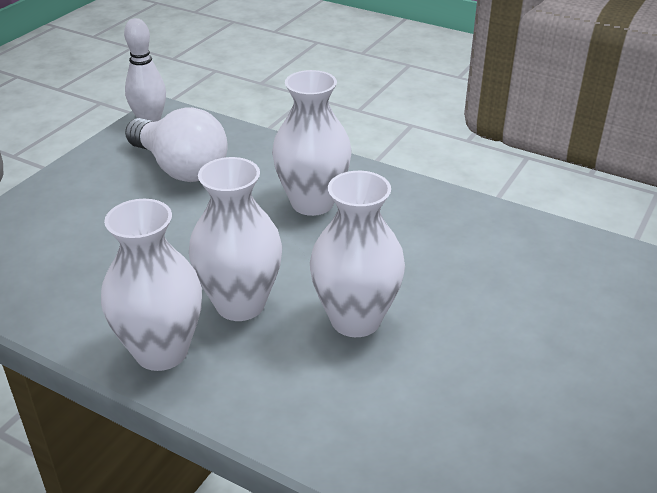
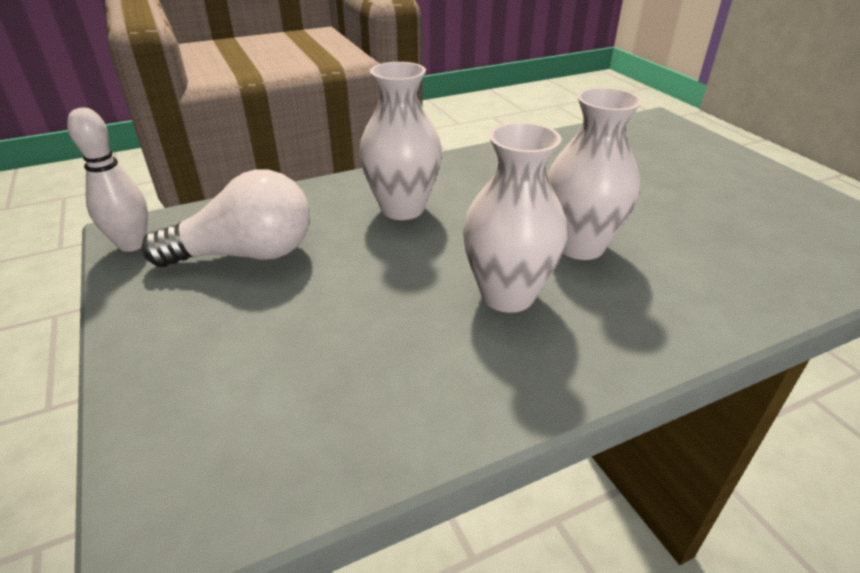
camera: 55 degrees left, 0 degrees up
(161, 351) = (538, 369): white vase -> none

